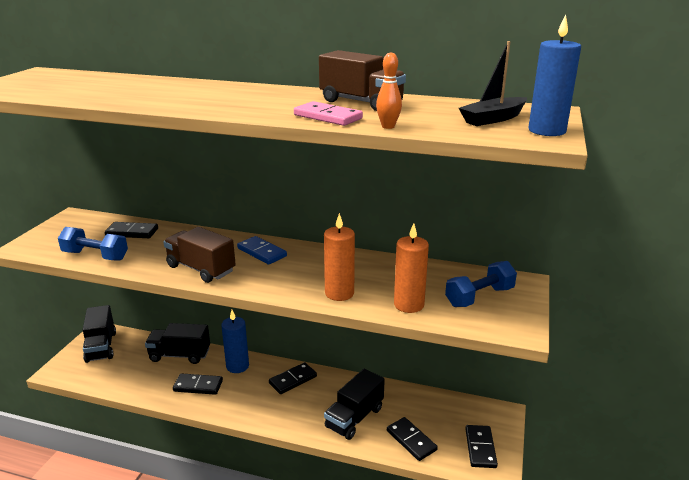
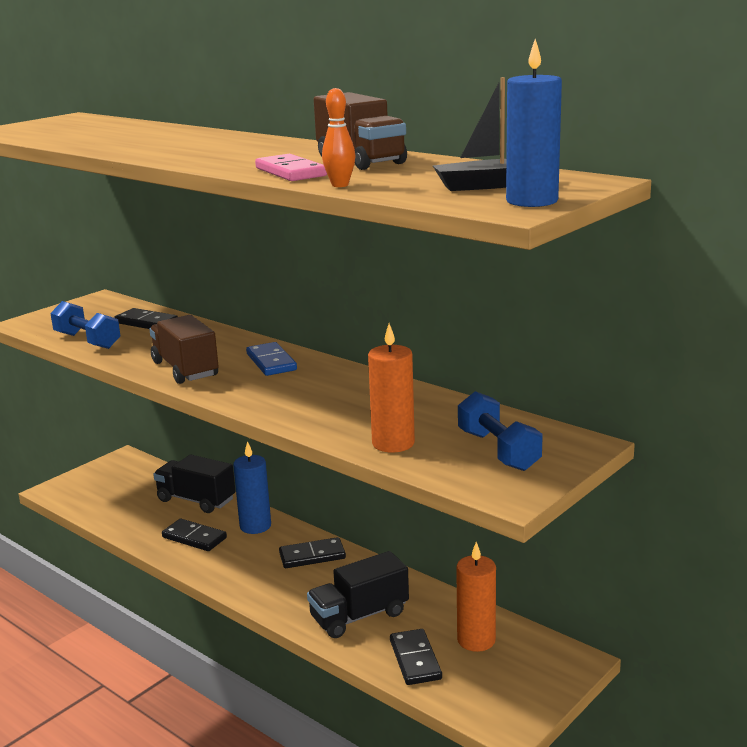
camera: 25 degrees right, 5 degrees down
(101, 347) = (115, 474): black truck -> none
(339, 293) = (319, 418): orange candle -> orange candle (476, 640)
(479, 297) = (498, 450): blue dumbbell -> blue dumbbell turned 75 degrees clockwise
(480, 448) = (506, 693): black domino -> none

